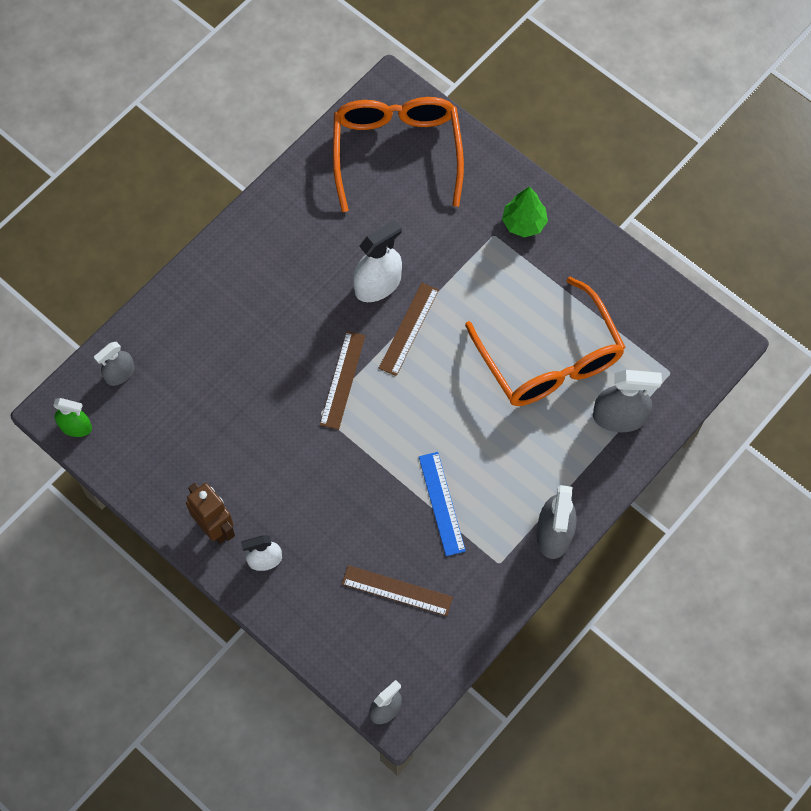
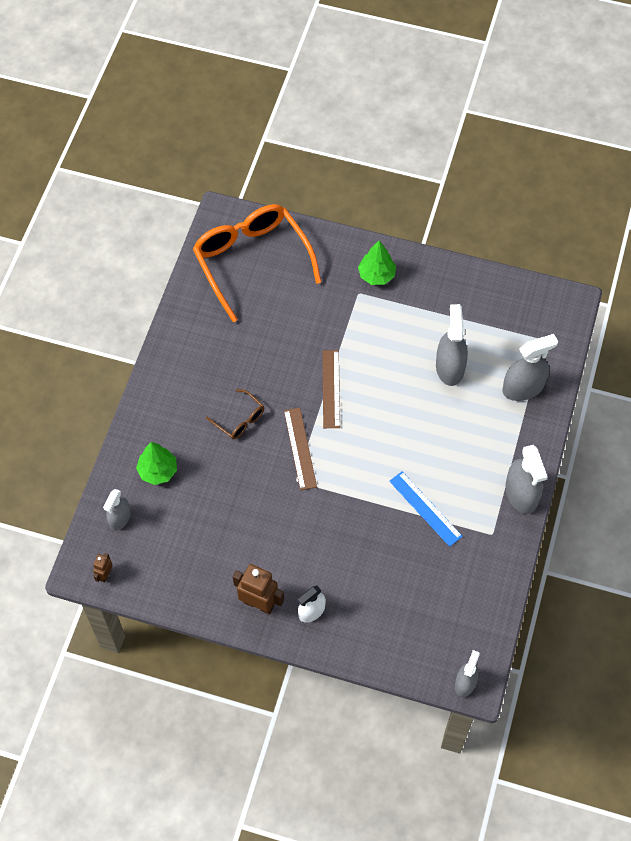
camera: 25 degrees left, 5 degrees down
(75, 427) = (105, 575): green spray bottle -> brown robot
(183, 340) = (158, 471): none -> green tree
(295, 321) = (240, 420): none -> brown glasses
(377, 284) = (289, 365): white spray bottle -> none
(397, 590) = (426, 589): brown ruler -> none
(550, 359) = (450, 367): orange glasses -> grey spray bottle

